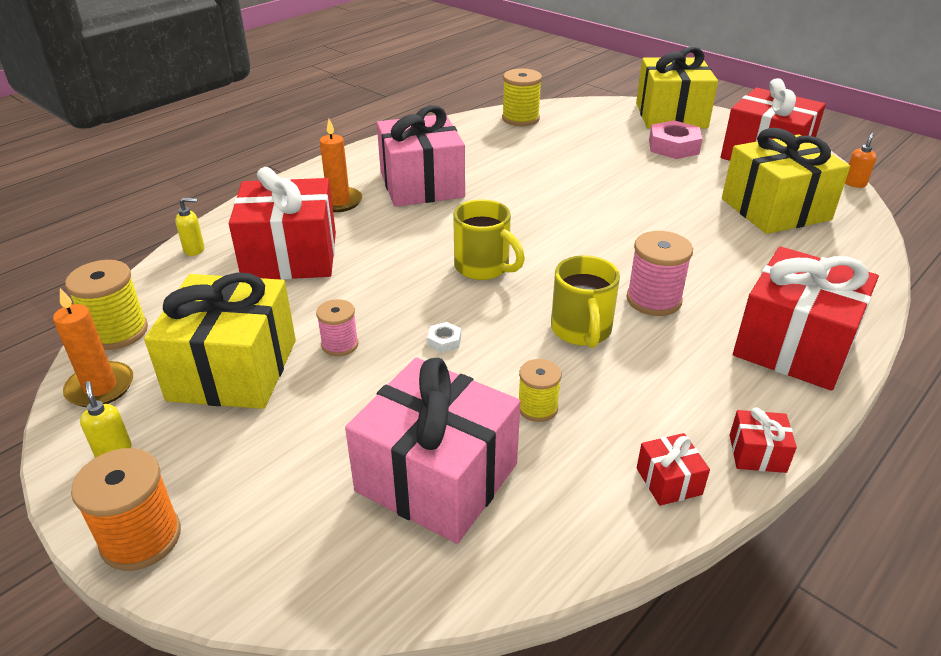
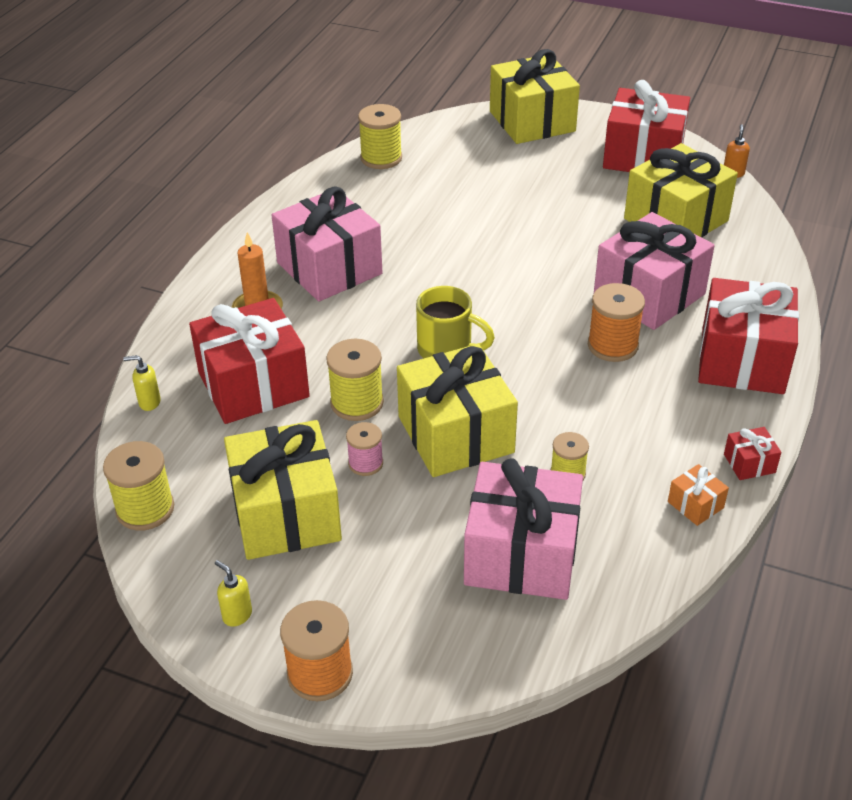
camera: 20 degrees left, 5 degrees up
(100, 387) = (175, 565): orange candle -> none
(194, 250) = (149, 402): yellow soap dispenser -> yellow soap dispenser turned 150 degrees counterclockwise
(369, 291) = (357, 403): none -> yellow spool
(444, 341) = (456, 434): white nut -> yellow gift
(581, 331) = (567, 392): yellow mug -> none
(653, 300) = (612, 345): pink spool -> orange spool
(668, 481) = (695, 505): red gift -> orange gift
(673, 147) = (553, 163): pink nut -> none
(716, 264) = (649, 294): none -> pink gift

